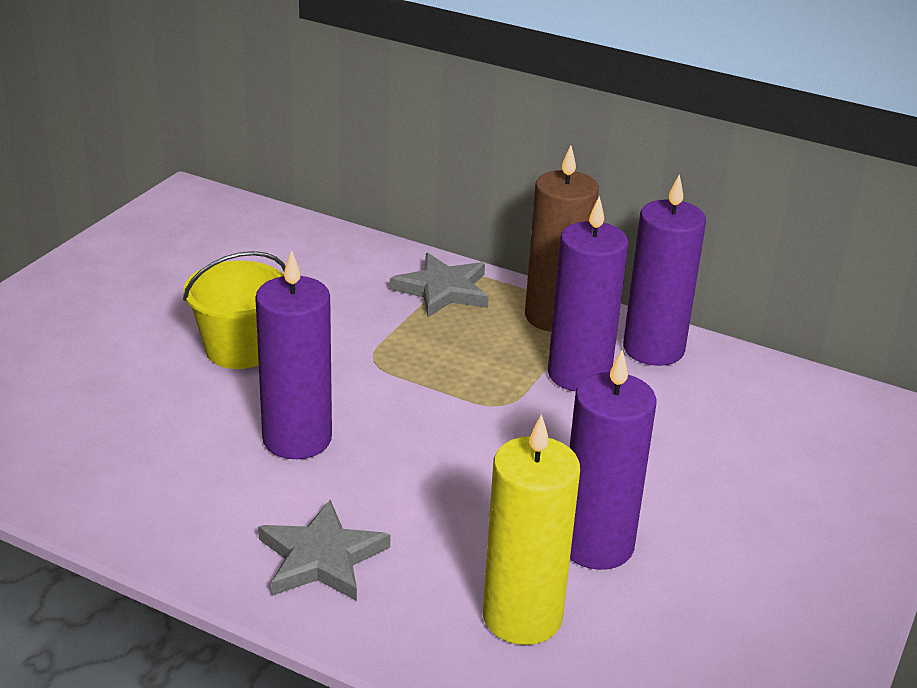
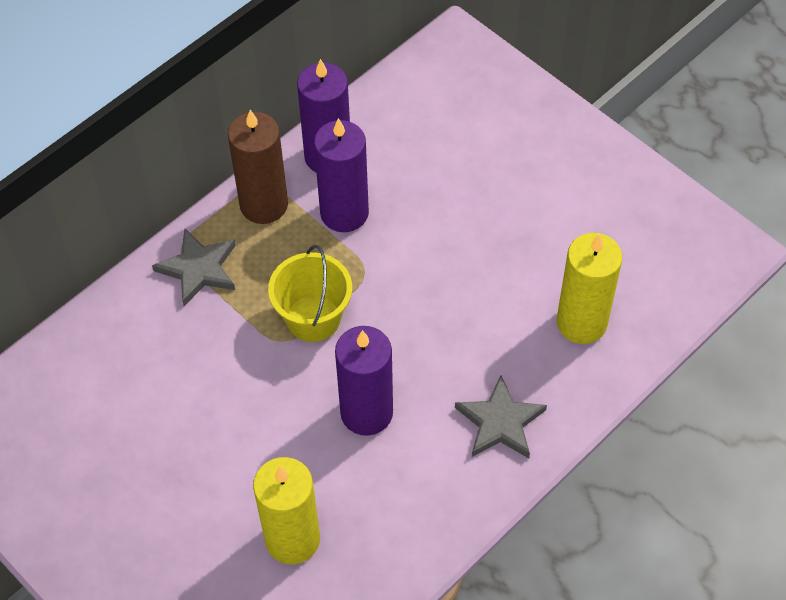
camera: 70 degrees left, 25 degrees up
(107, 412) = (292, 539): none -> yellow candle
(240, 349) = (235, 432): yellow bucket -> yellow bucket (313, 318)
(596, 545) = (528, 262): purple candle -> none

